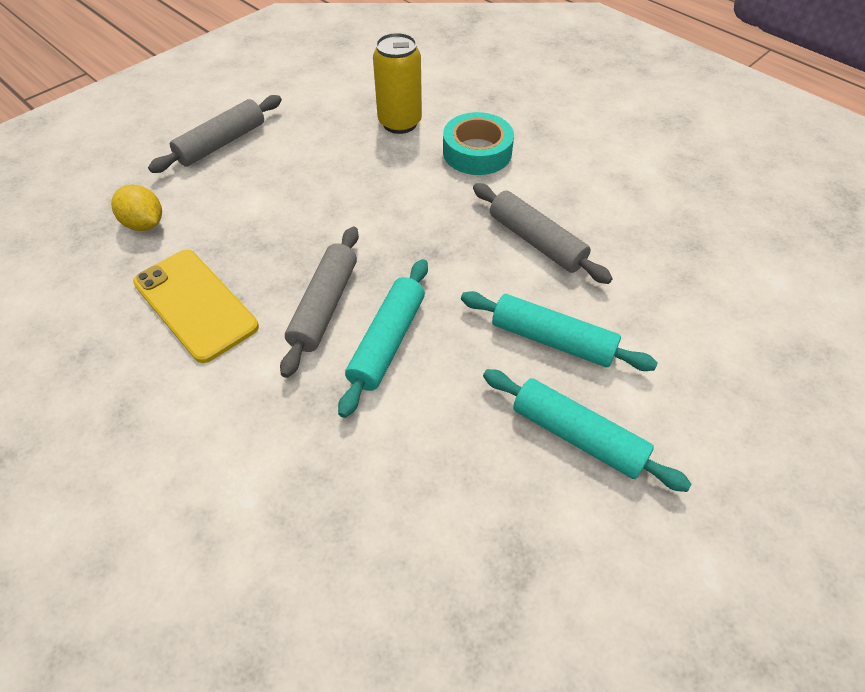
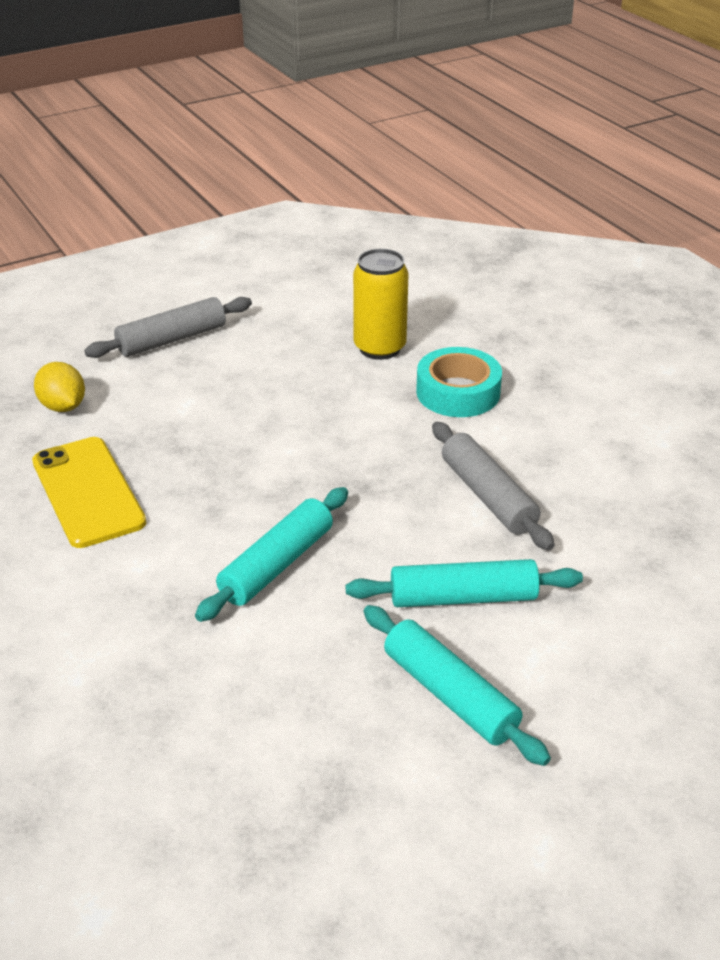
camera: 15 degrees right, 15 degrees down
(325, 306) = (222, 518): grey rolling pin -> none
(552, 340) = (463, 597): turquoise rolling pin -> turquoise rolling pin turned 45 degrees counterclockwise

